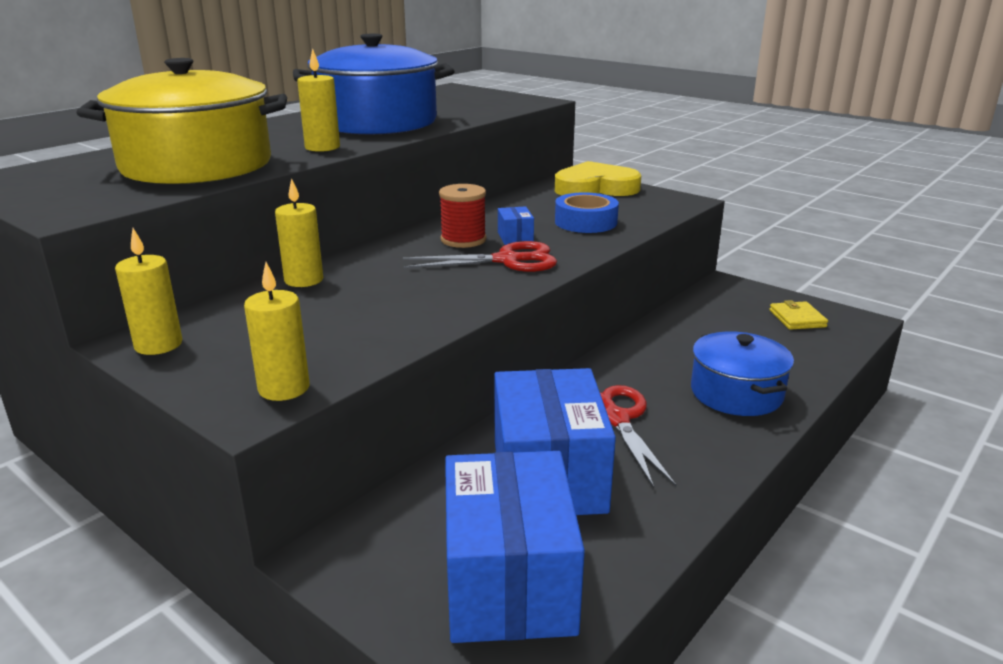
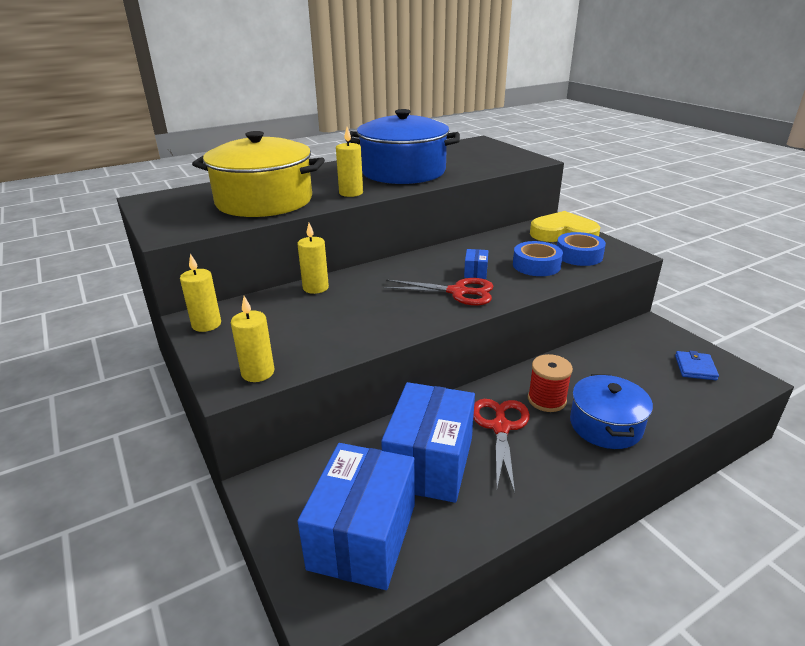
camera: 20 degrees right, 5 degrees up
(463, 240) = (438, 269): red spool -> red spool (546, 400)
(629, 207) = (579, 255): none -> blue tape
(797, 318) = (695, 368): yellow wallet -> blue wallet

